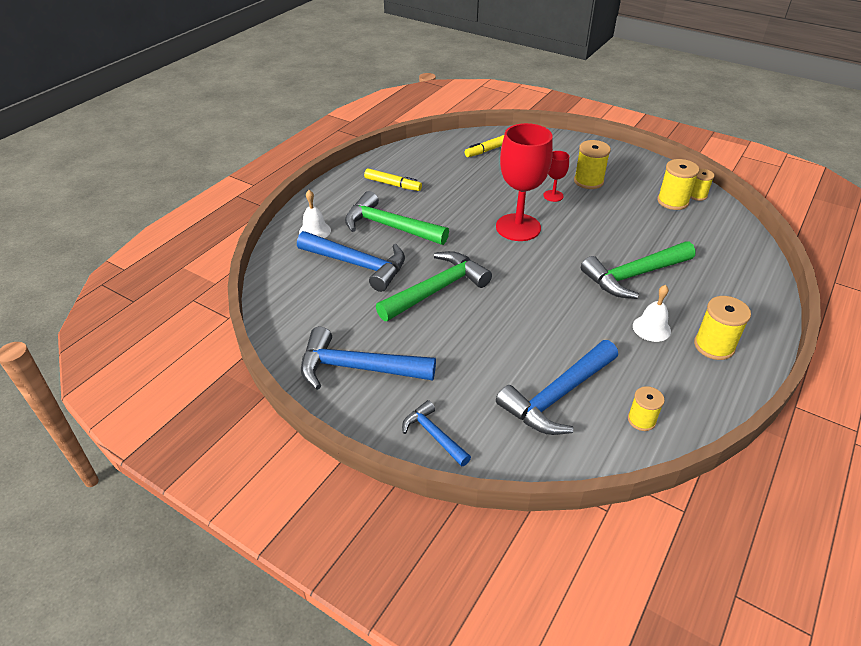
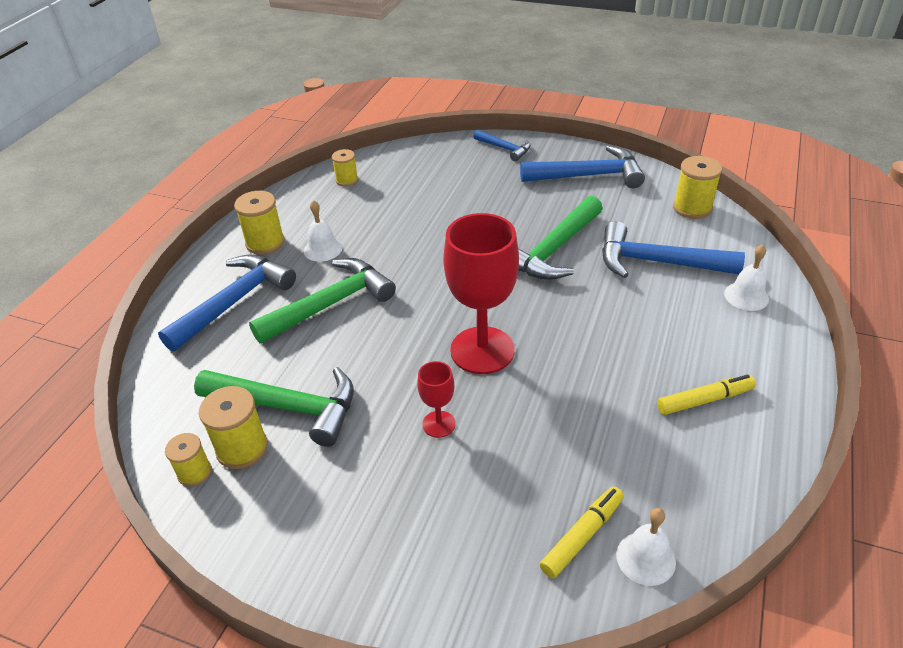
camera: 170 degrees right, 0 degrees up
(389, 226) = (656, 320): green hammer -> green hammer (288, 407)
(393, 184) = (704, 400): yellow marker -> yellow marker turned 150 degrees clockwise
(463, 141) = (645, 558): none -> white bell
(557, 396) = (414, 184): blue hammer -> blue hammer (234, 302)
(588, 181) = (379, 473): yellow spool -> yellow spool (692, 208)

